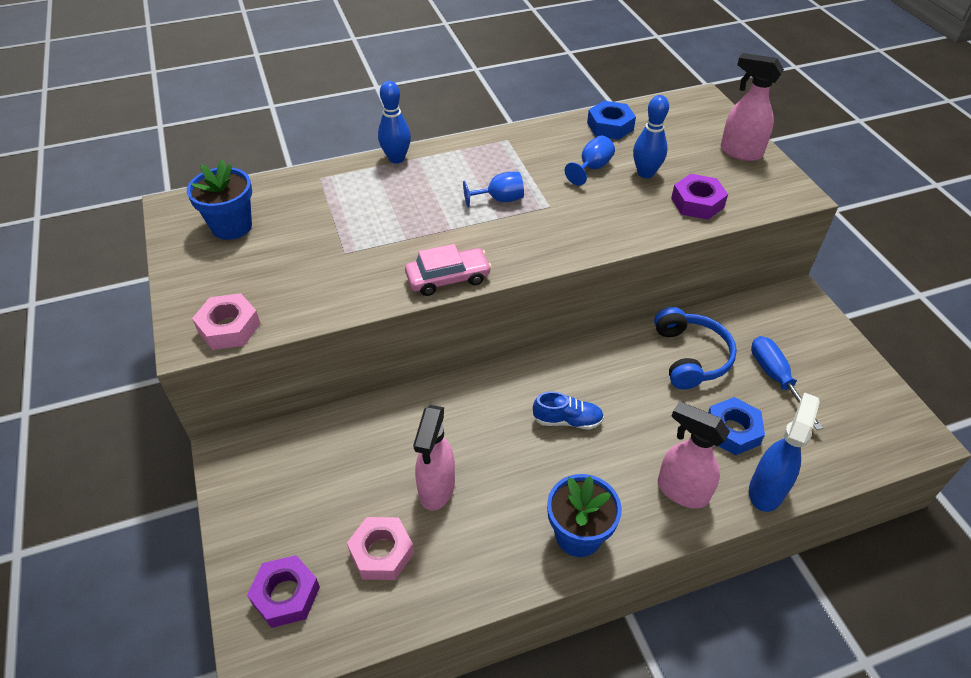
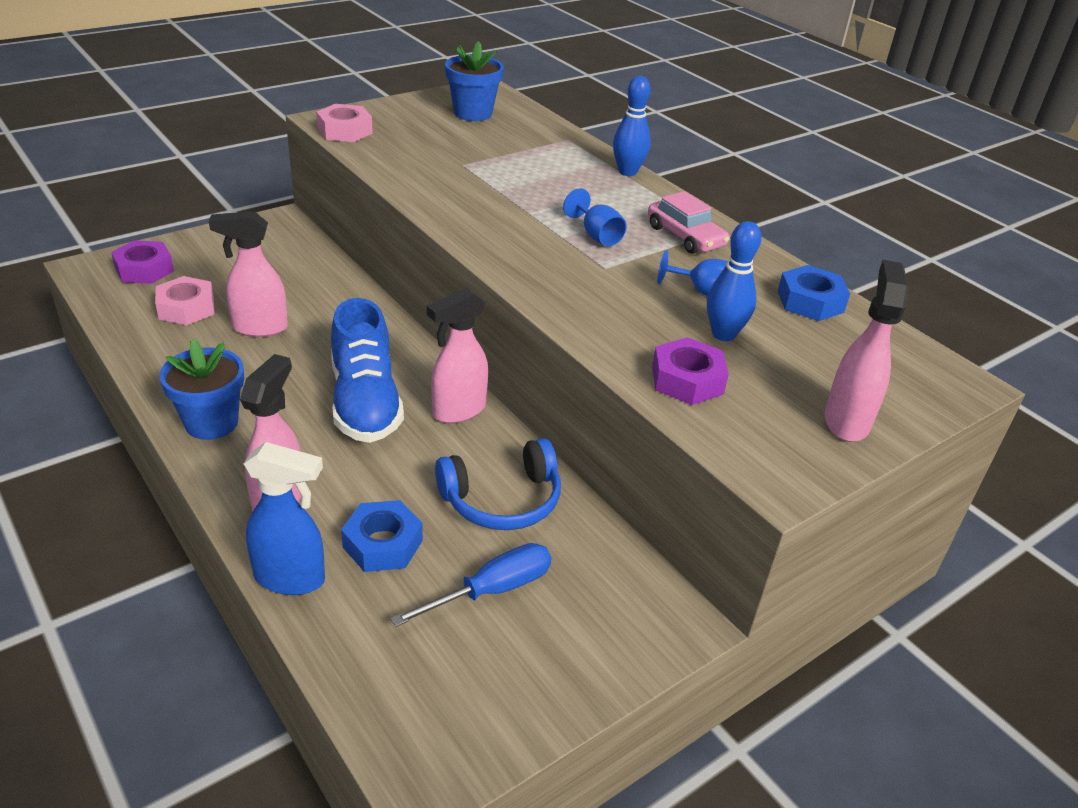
camera: 70 degrees right, 10 degrees down
(448, 278) = (449, 218): pink car -> pink car (685, 236)
(567, 420) = (365, 402): blue shoe -> blue shoe, size x1.95
(588, 363) = (458, 411): none -> pink spray bottle

